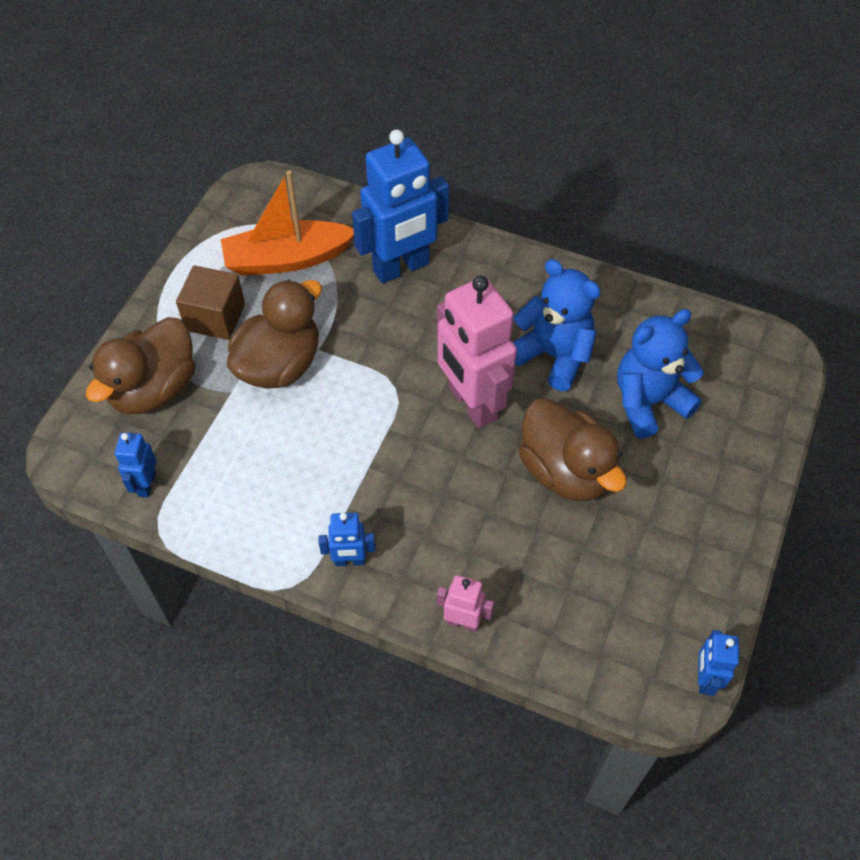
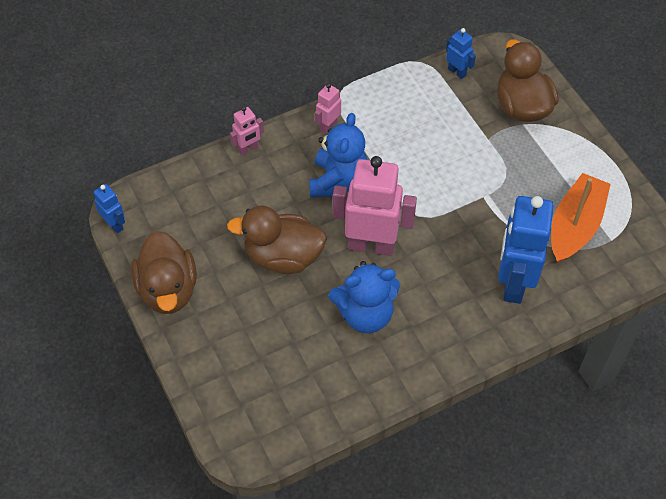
camera: 130 degrees right, 0 degrees up
(215, 317) = (554, 162): brown cube -> none
(279, 365) = (487, 171): brown duck -> brown duck (168, 290)
(350, 561) = (328, 126): blue robot -> pink robot
(648, 402) = (284, 338): blue teddy bear -> blue teddy bear (338, 181)

